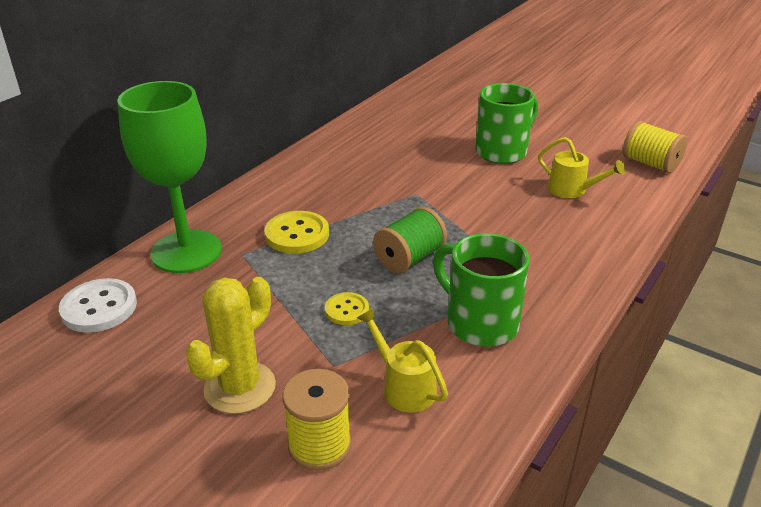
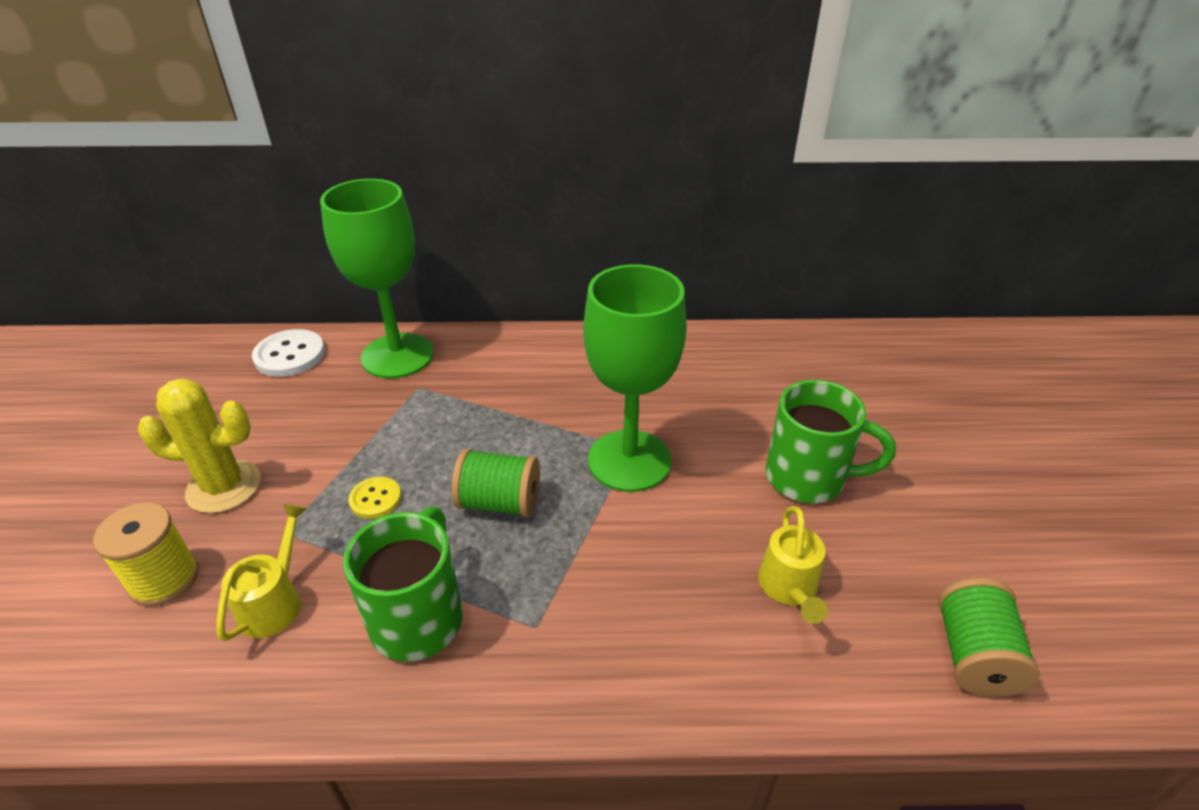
camera: 55 degrees right, 5 degrees up
(297, 234) = (477, 404): yellow button -> none
(426, 198) = (629, 460): none -> green goblet
(650, 163) = (973, 655): yellow spool -> green spool

